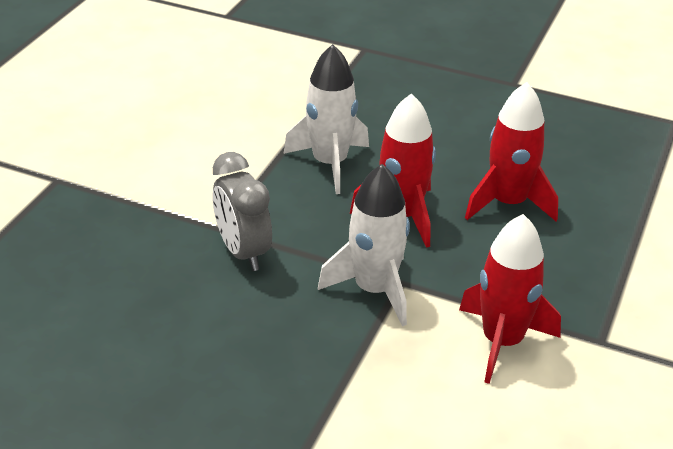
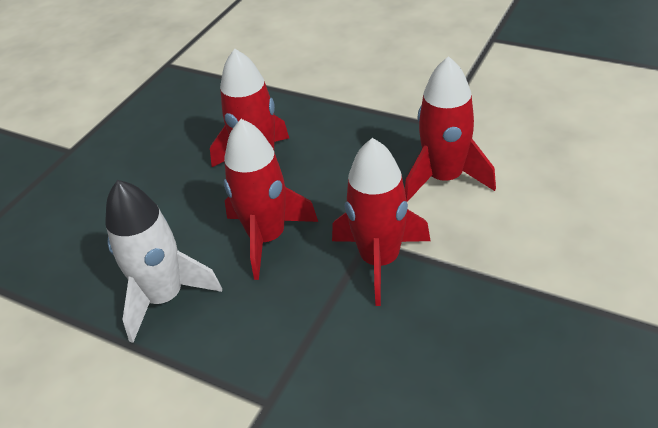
camera: 80 degrees left, 5 degrees up
(243, 252) = (315, 377): grey clock -> none
(374, 290) = (380, 260): white rocket -> red rocket

